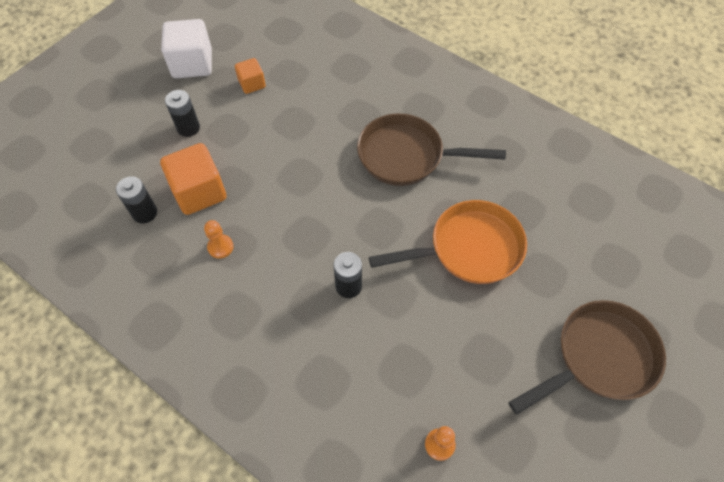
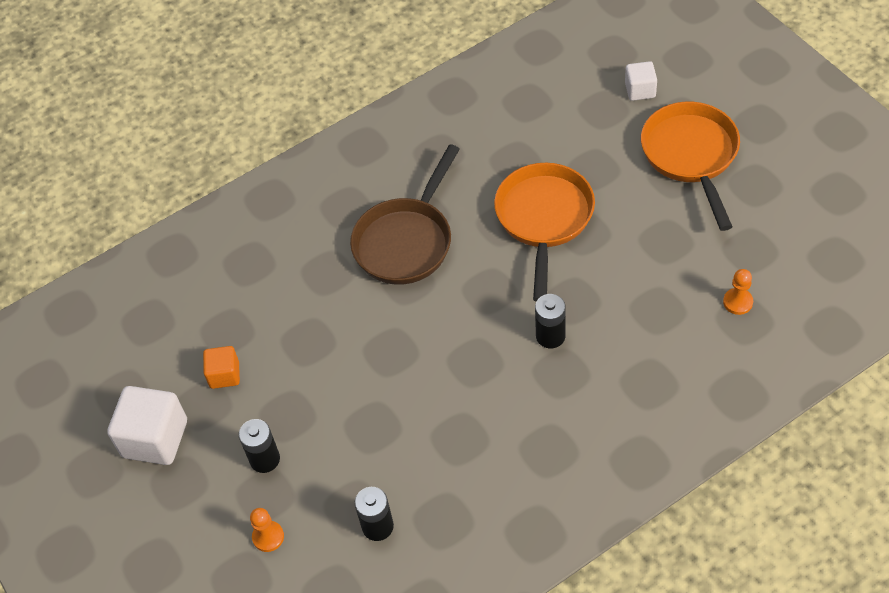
camera: 65 degrees left, 5 degrees down
(199, 192) = (371, 461): orange cube -> none
(220, 247) = (457, 450): orange pawn -> orange pawn (268, 537)
(599, 358) = (691, 156): brown pan -> orange pan
(656, 291) = (640, 90): none -> white cube

